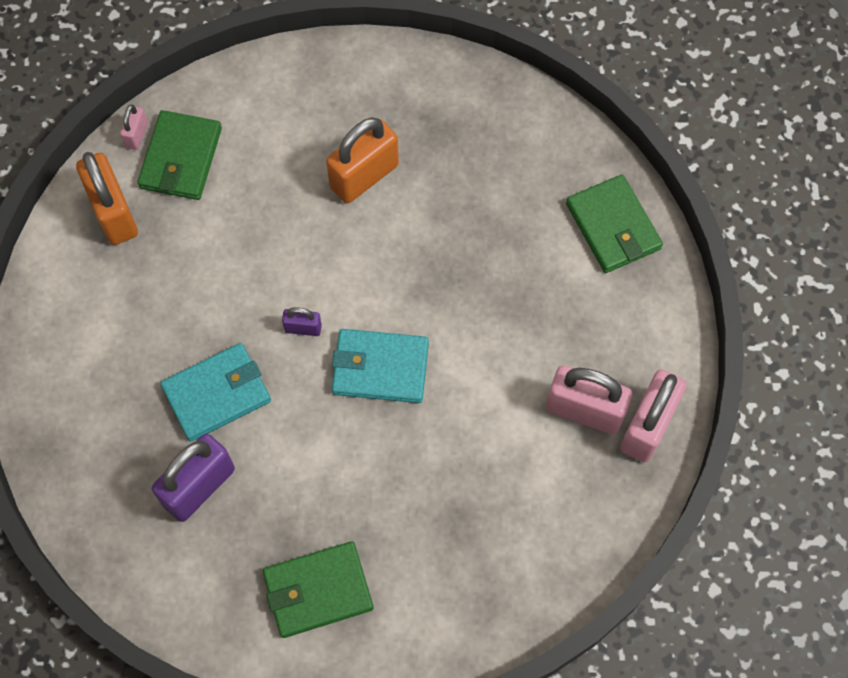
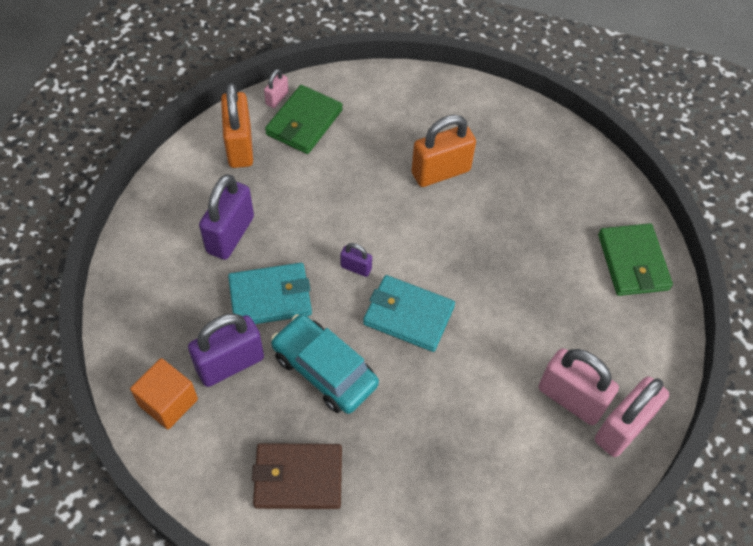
camera: 15 degrees right, 10 degrees down
(143, 331) = (230, 235): none -> purple padlock
(146, 552) = (168, 402): none -> orange cube
(307, 461) = (324, 370): none -> turquoise car
(318, 591) = (298, 478): green wallet -> brown wallet

